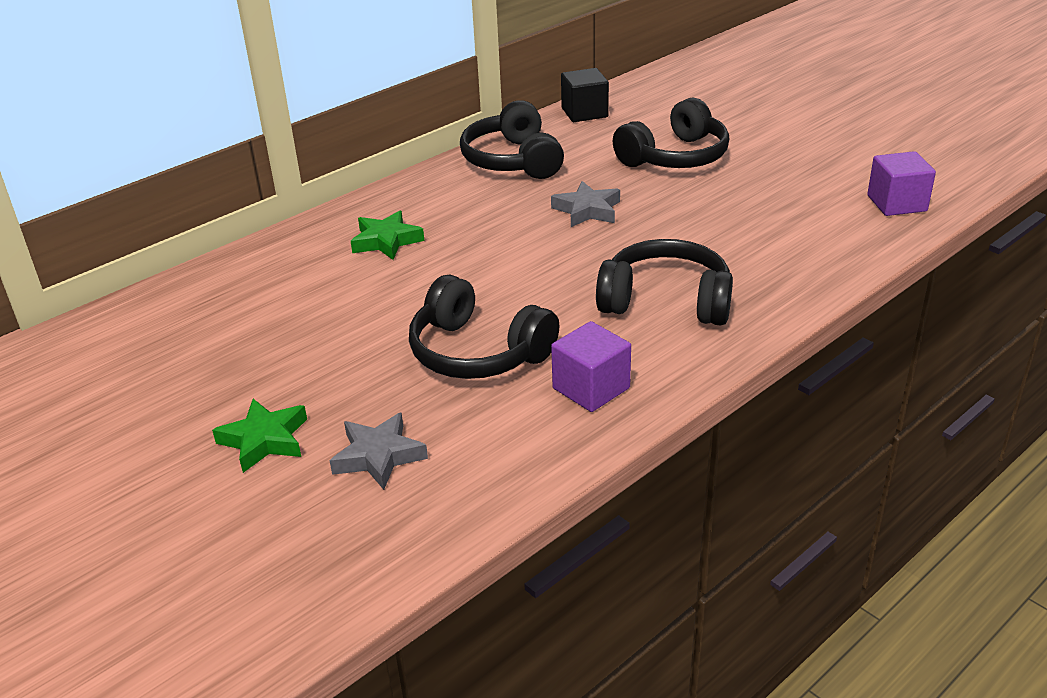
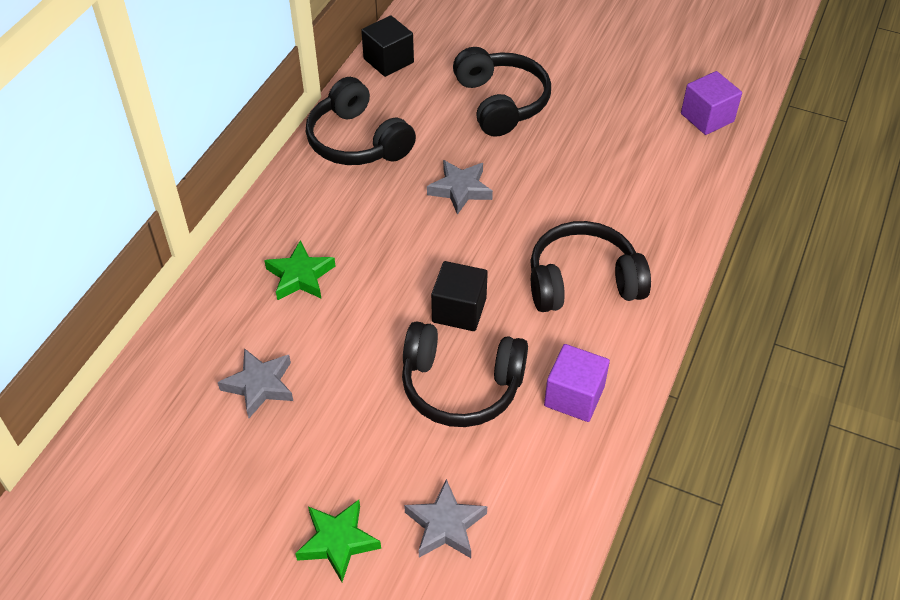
camera: 25 degrees left, 15 degrees up
(288, 308) = (260, 385): none -> grey star
(519, 296) = (459, 310): none -> black cube
(675, 157) = (501, 102): black headphones -> black headphones turned 45 degrees counterclockwise

